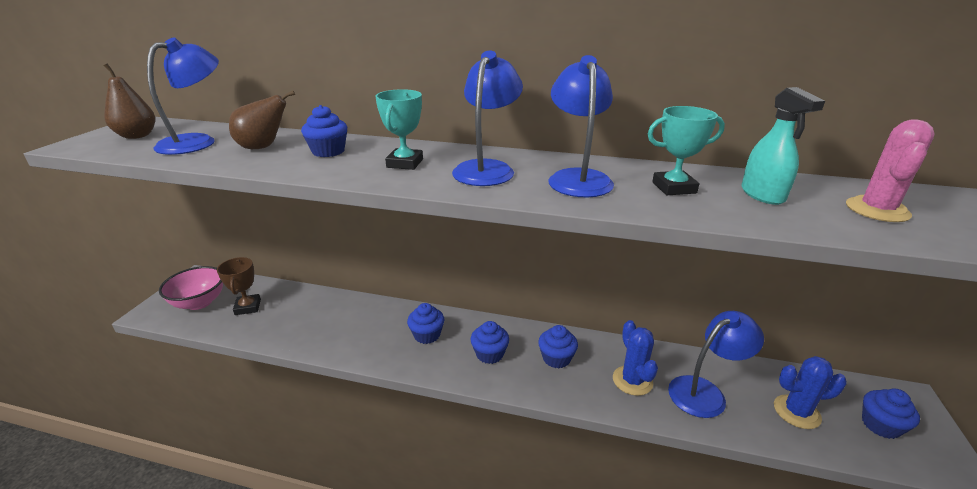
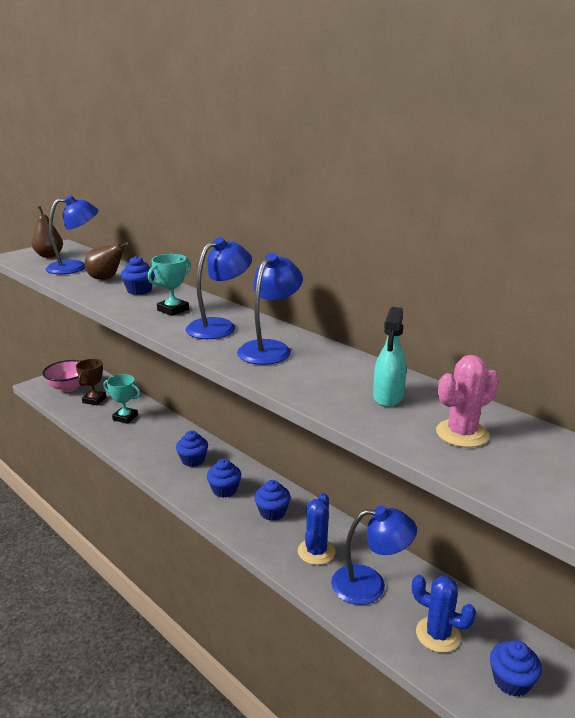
camera: 30 degrees right, 5 degrees down
(674, 188) = (328, 373): turquoise trophy -> turquoise trophy (125, 417)

